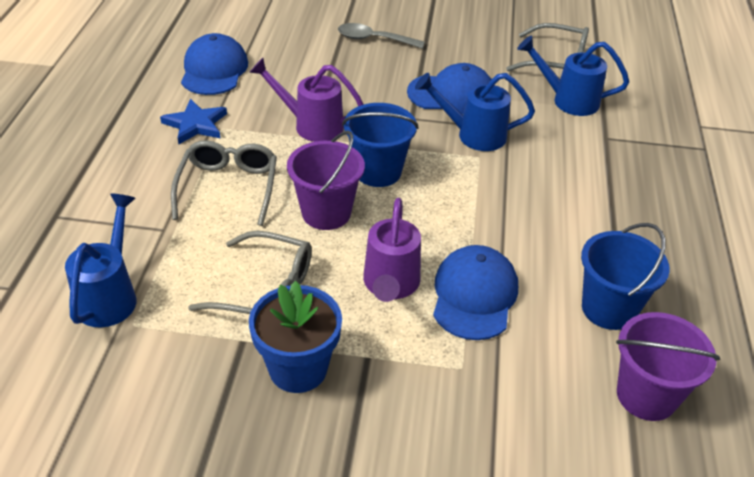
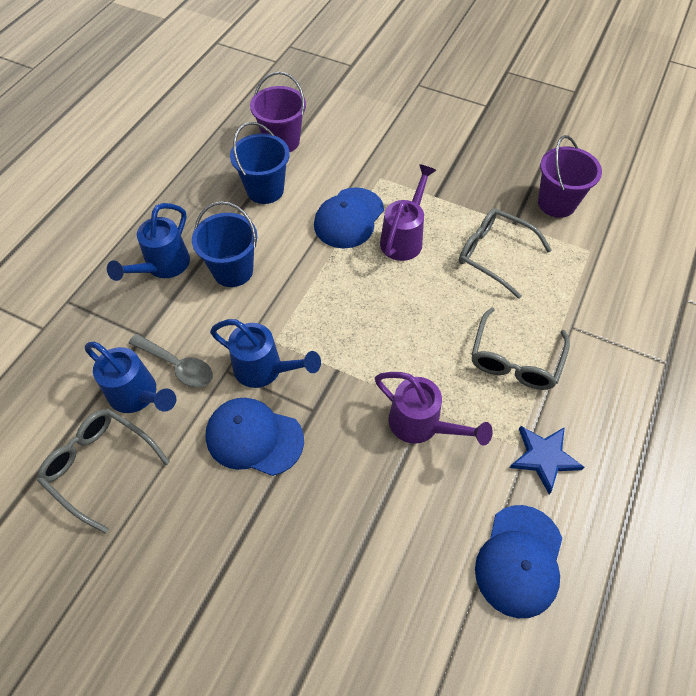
camera: 160 degrees left, 15 degrees up
(110, 295) = (608, 276): blue watering can -> blue watering can (163, 267)
(298, 369) = (481, 199): blue flower pot -> none
(326, 213) = (434, 311): purple bucket -> purple bucket (556, 203)
(374, 39) = (297, 579): grey spoon -> grey spoon (177, 365)
(378, 172) = (375, 345): blue bucket -> blue bucket (233, 271)

